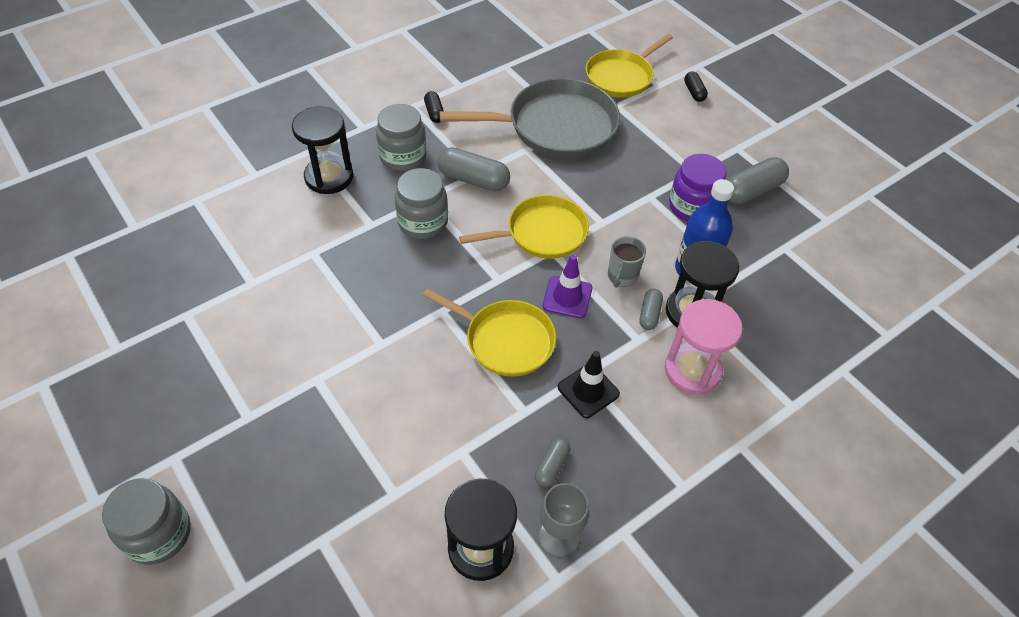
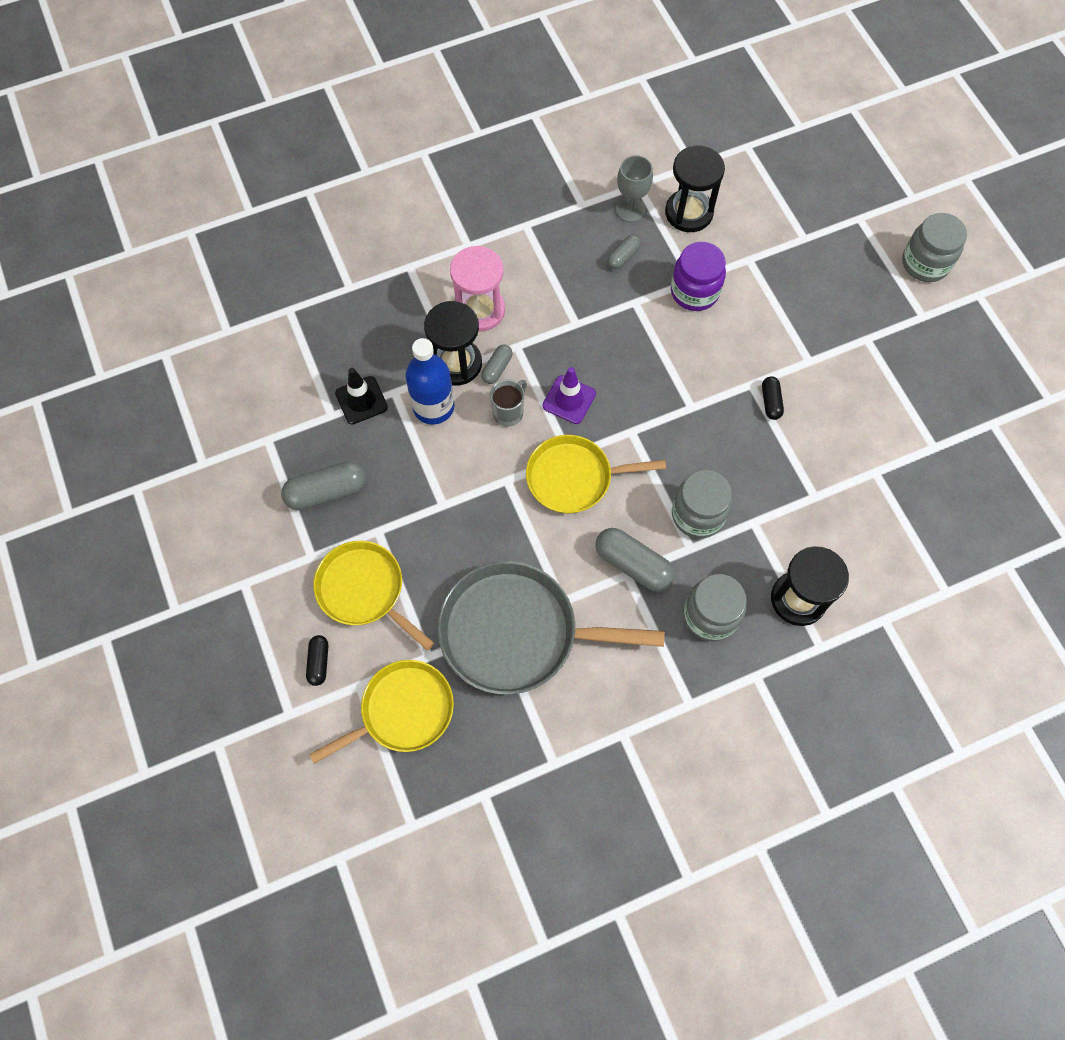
camera: 165 degrees left, 15 degrees up
(434, 113) = (663, 686): black capsule -> black capsule (770, 402)
(506, 340) = (637, 367): yellow pan -> yellow pan (364, 590)
(588, 390) = (576, 309): black traffic cone -> black traffic cone (361, 400)
(692, 207) = (402, 482): purple jar -> purple jar (694, 292)

